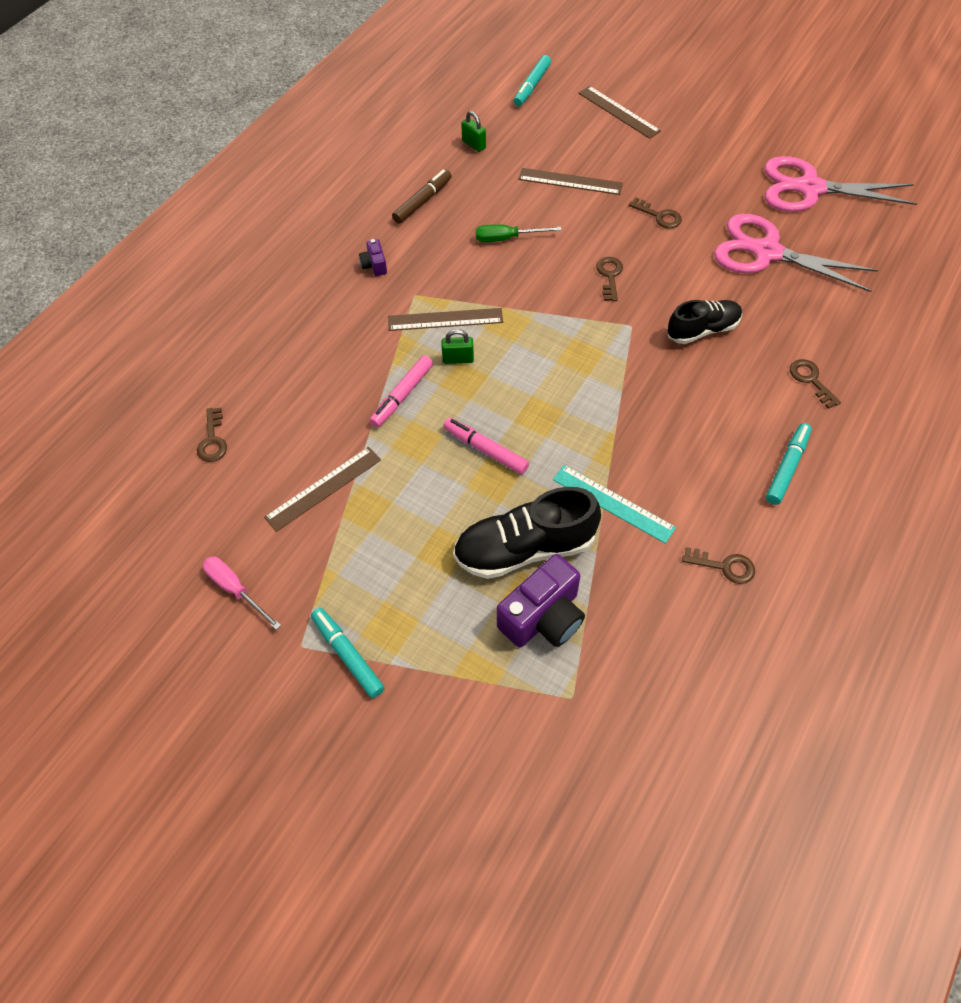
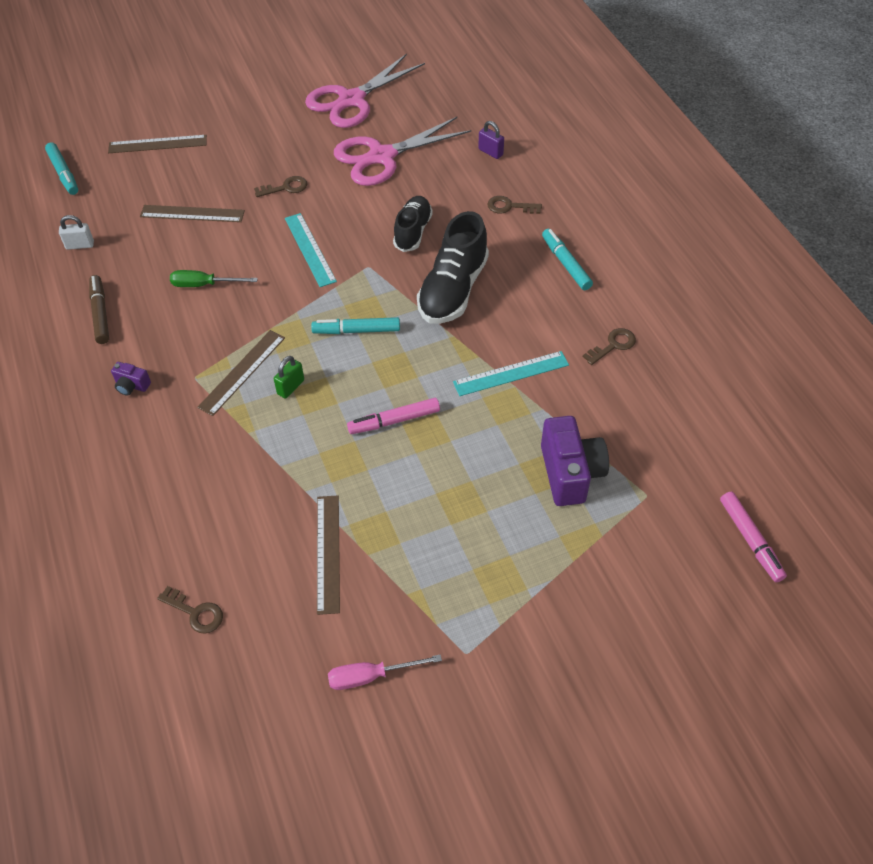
camera: 55 degrees left, 5 degrees down
(348, 655) = (501, 623): turquoise marker -> turquoise marker (356, 331)
(402, 396) = (289, 445): pink marker -> pink marker (750, 540)
(474, 144) = (80, 245): green padlock -> white padlock
(507, 238) = (204, 285): green screwdriver -> green screwdriver turned 60 degrees clockwise
(524, 548) = (503, 449): black shoe -> black shoe (453, 290)
(570, 181) = (192, 214): brown ruler -> brown ruler turned 45 degrees clockwise
(609, 276) = (310, 249): brown key -> turquoise ruler
(864, 323) = (490, 152): none -> purple padlock

